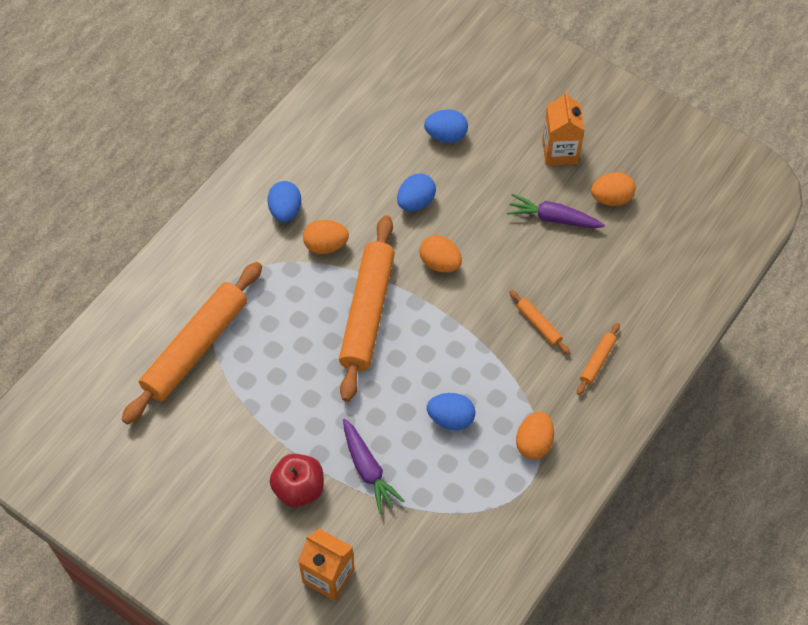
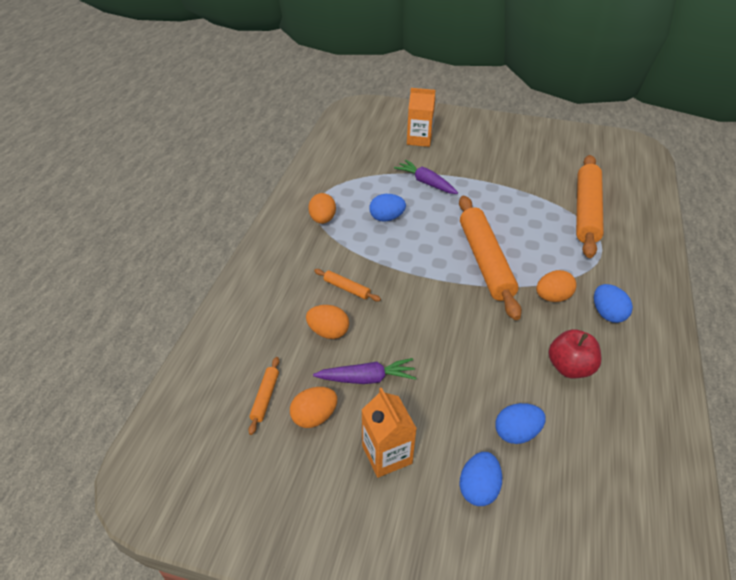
camera: 160 degrees right, 15 degrees down
(299, 489) = (462, 166): red apple -> red apple (569, 367)
(416, 202) = (503, 355): blue egg -> blue egg (478, 488)
(440, 263) = (450, 310): orange egg -> orange egg (328, 332)
(597, 361) = (290, 277): orange rolling pin -> orange rolling pin (265, 397)

